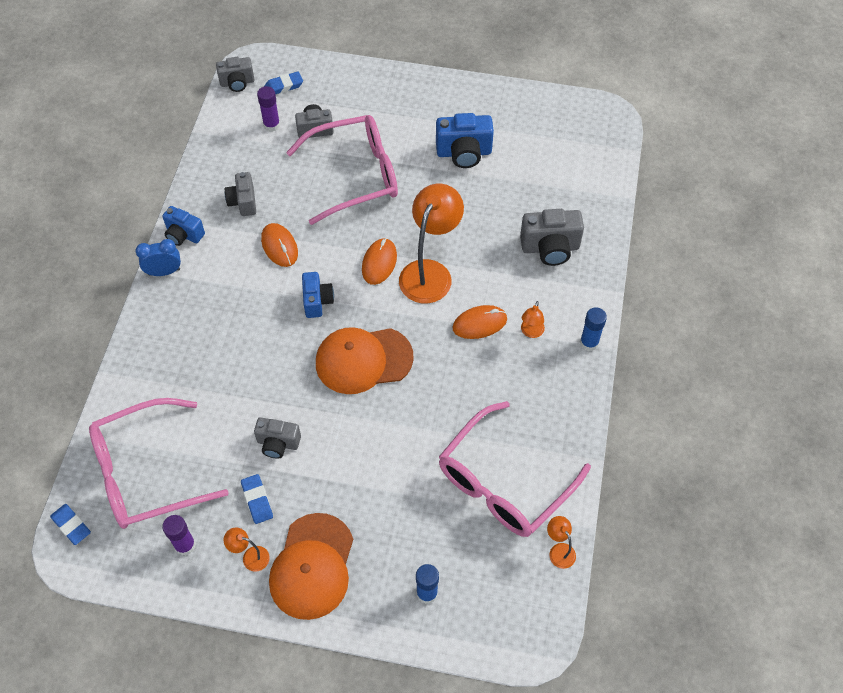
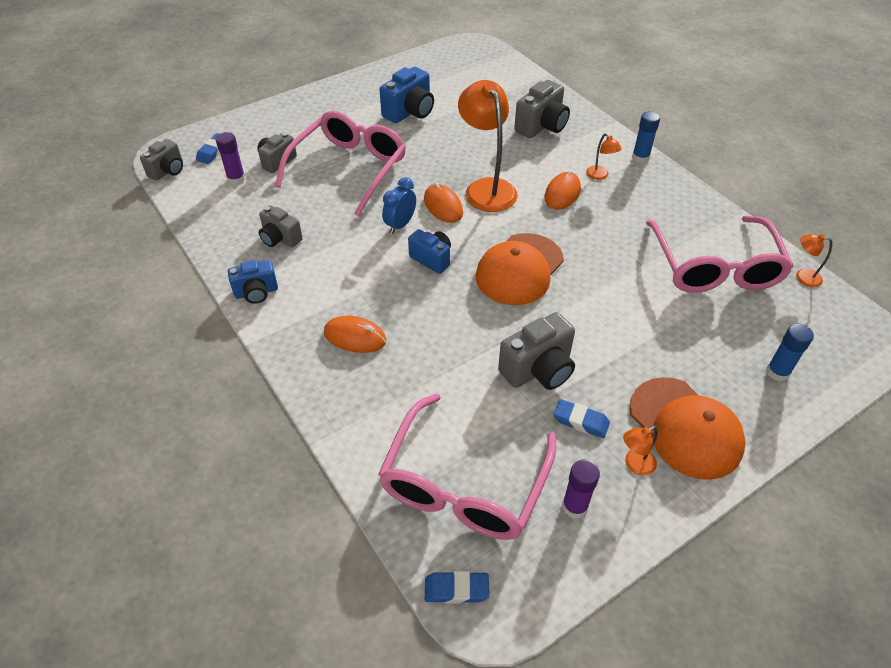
camera: 45 degrees left, 10 degrees down
(164, 272) = (273, 329): blue clock -> blue clock (400, 225)
(278, 443) = (538, 370): grey camera -> grey camera, size x1.53
(279, 246) = (352, 246): orange mouse -> orange mouse (355, 337)

